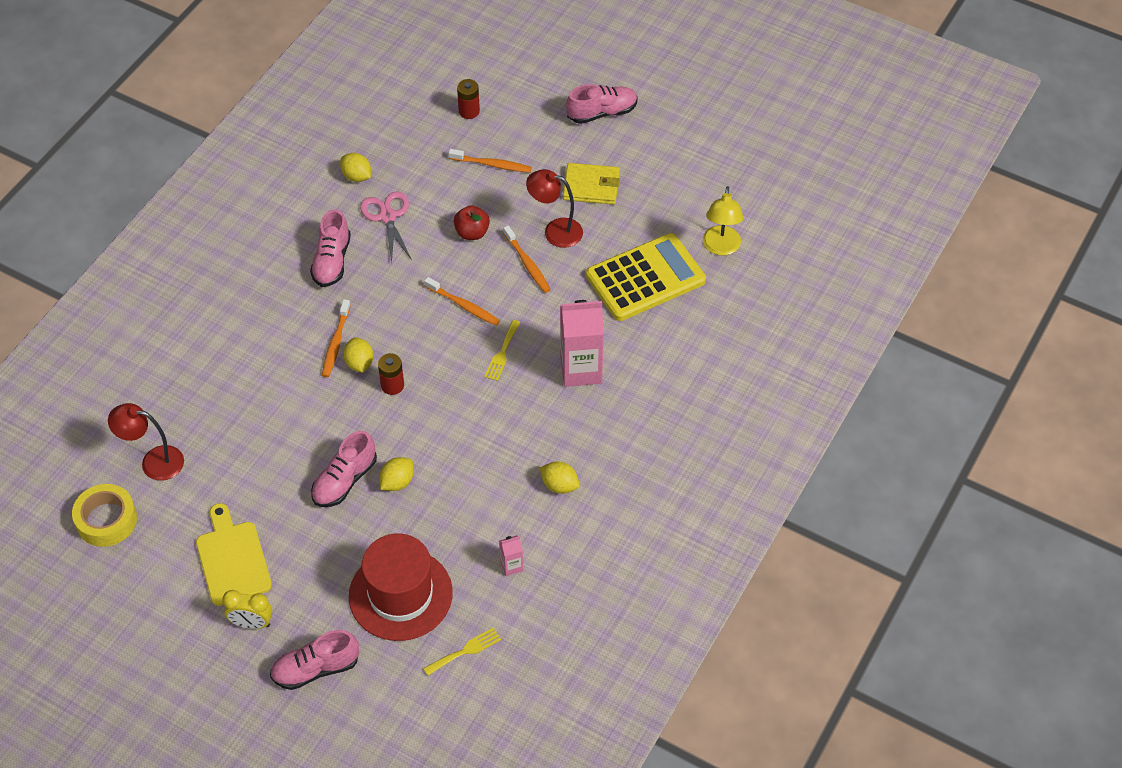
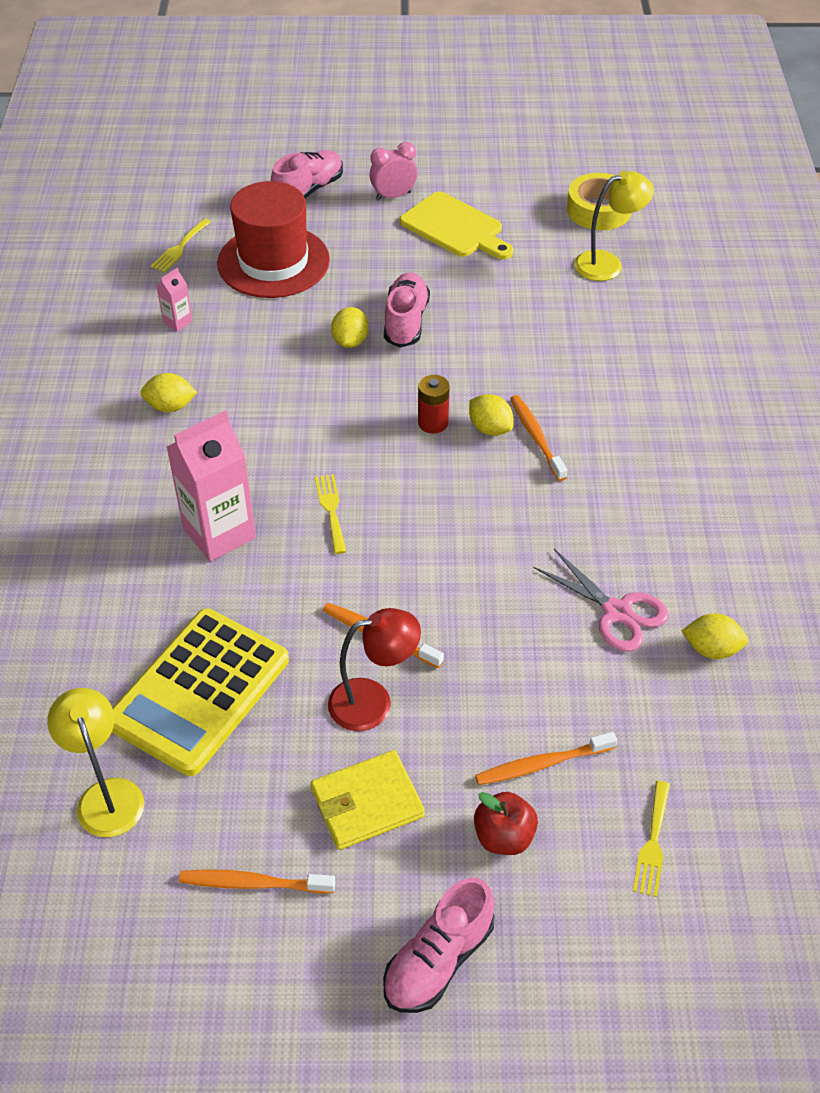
camera: 150 degrees right, 5 degrees down
(153, 462) = (607, 263): red lamp -> yellow lamp
(251, 623) = (393, 196): yellow clock -> pink clock
(332, 261) = (630, 523): pink shoe -> none
(463, 306) = (421, 544): orange toothbrush -> orange toothbrush (253, 883)
(469, 111) = (652, 843): red battery -> yellow fork
(472, 233) = (487, 643): red apple -> red apple (504, 837)

